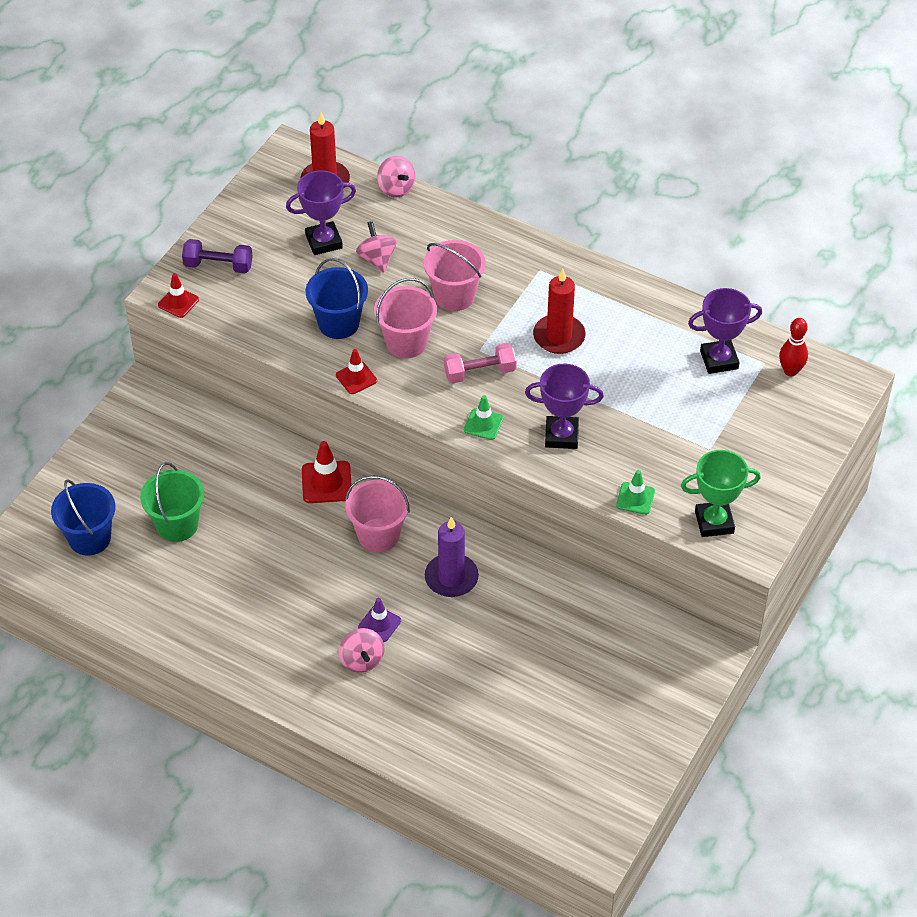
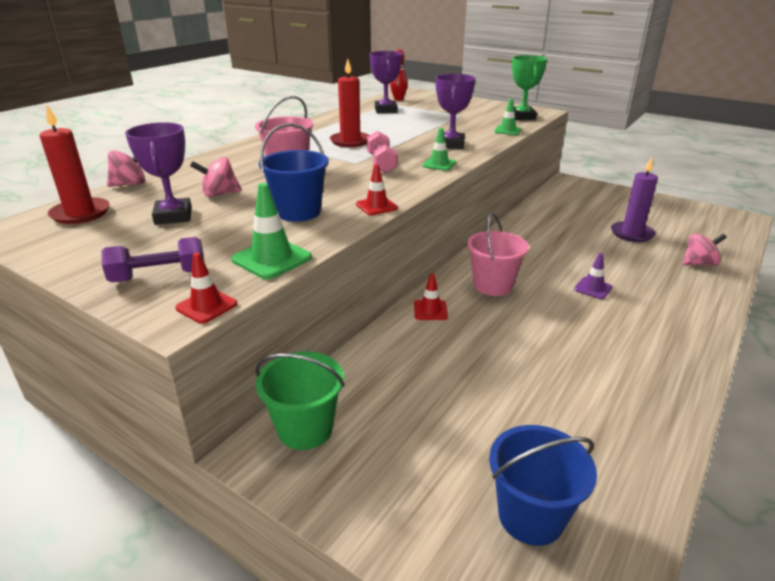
camera: 85 degrees left, 20 degrees down
(177, 525) = (495, 419): green bucket -> green bucket (305, 429)
(218, 265) = (159, 276): purple dumbbell -> purple dumbbell turned 60 degrees clockwise
(247, 322) = (272, 259): none -> green traffic cone
(326, 482) = (430, 310): red traffic cone -> red traffic cone, size x0.66
(362, 660) = (637, 298): pink spinning top -> pink spinning top (699, 264)
(406, 342) = (337, 186): pink bucket -> none
(451, 578) = (533, 255): purple candle -> purple candle (631, 234)

